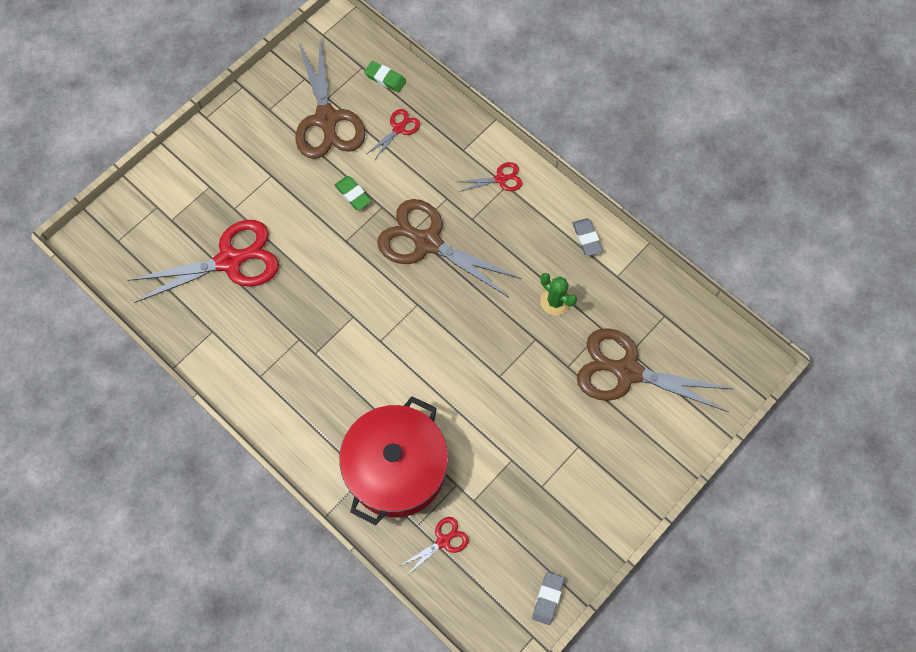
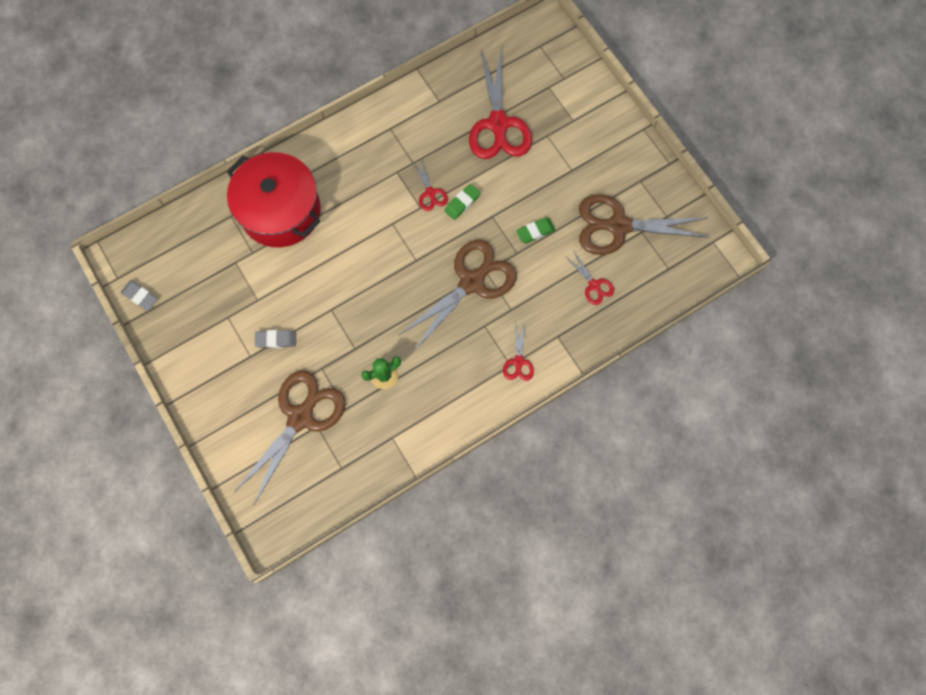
camera: 105 degrees right, 5 degrees up
(385, 78) = (651, 286): green eraser -> green eraser (462, 203)
(443, 541) = (212, 232): red scissors -> red scissors (430, 193)
(586, 238) = (437, 421): grey eraser -> grey eraser (276, 340)

